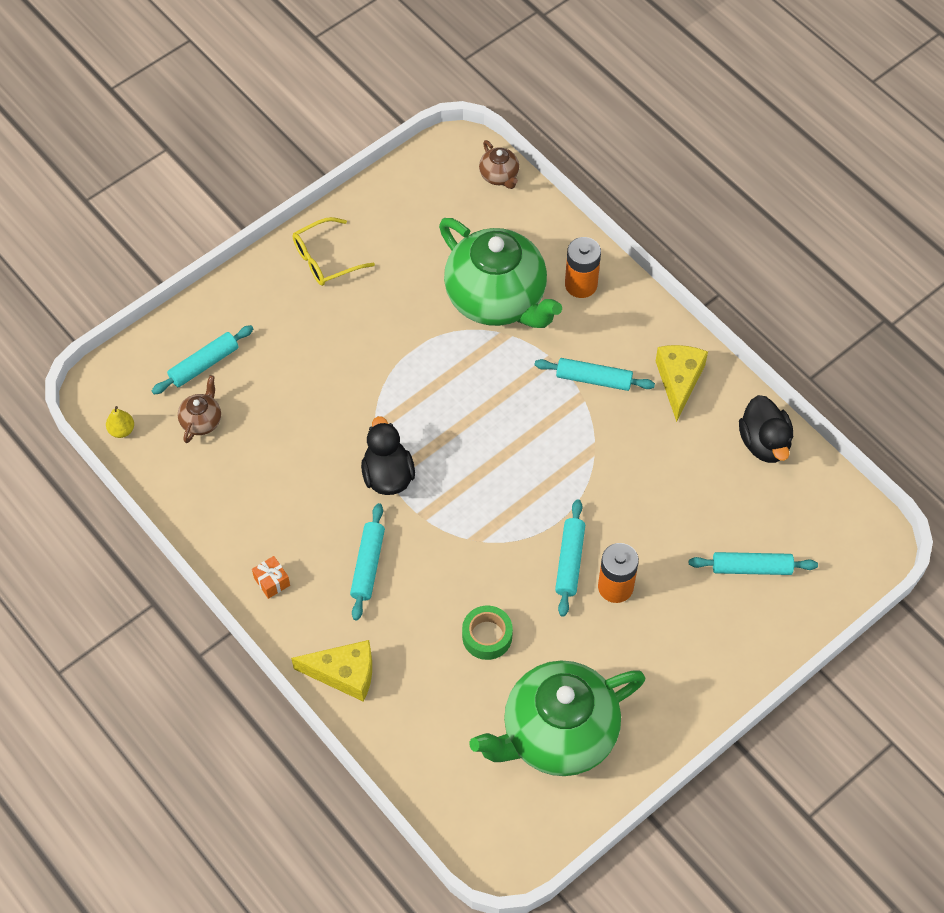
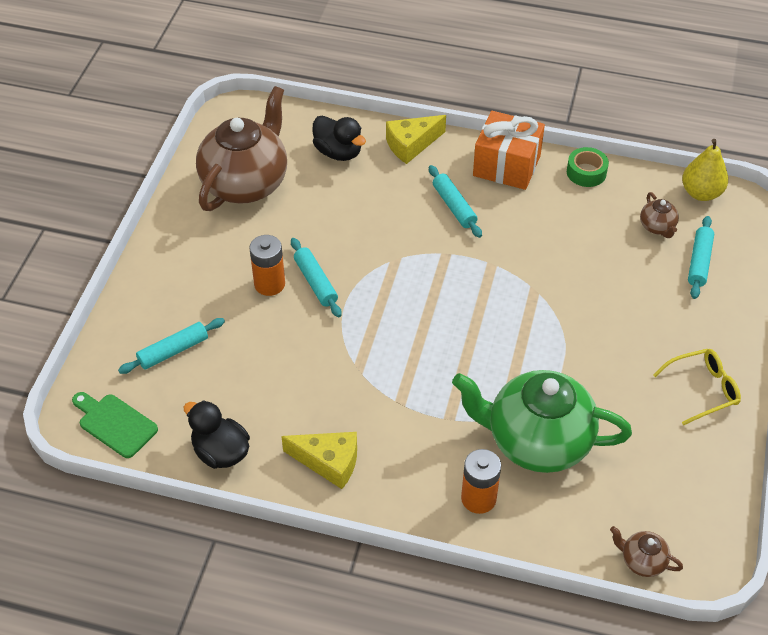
camera: 145 degrees right, 10 degrees down
(122, 430) = (701, 193): yellow pear -> yellow pear, size x1.86
(272, 581) = (506, 166): orange gift -> orange gift, size x2.48
(324, 260) = (703, 389): yellow glasses -> yellow glasses turned 45 degrees clockwise
(388, 475) = (494, 265): black duck -> black duck (338, 152)
(487, 636) = (337, 209): green tape -> green tape (586, 172)
(557, 734) = (246, 183): green teapot -> brown teapot
(594, 379) = (401, 422): turquoise rolling pin -> none
(679, 381) = (329, 462): yellow cheese -> yellow cheese turned 45 degrees counterclockwise
(843, 524) = (115, 424): none -> green cutting board

